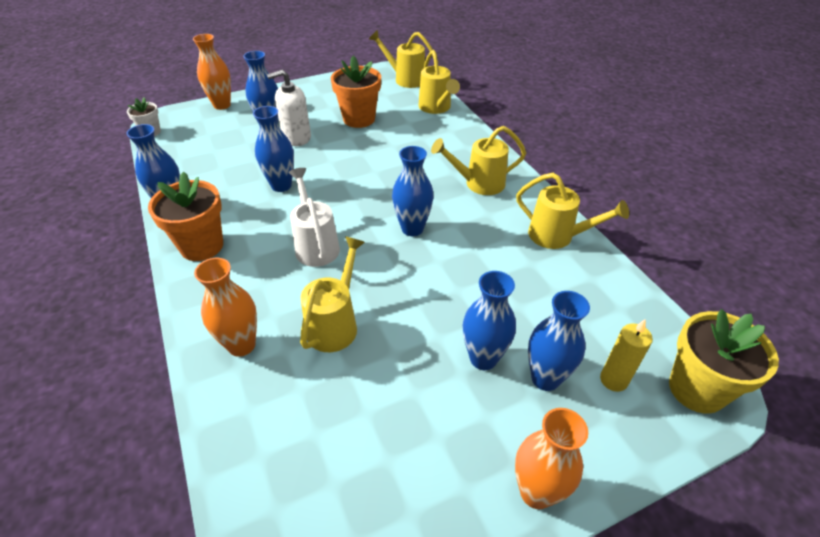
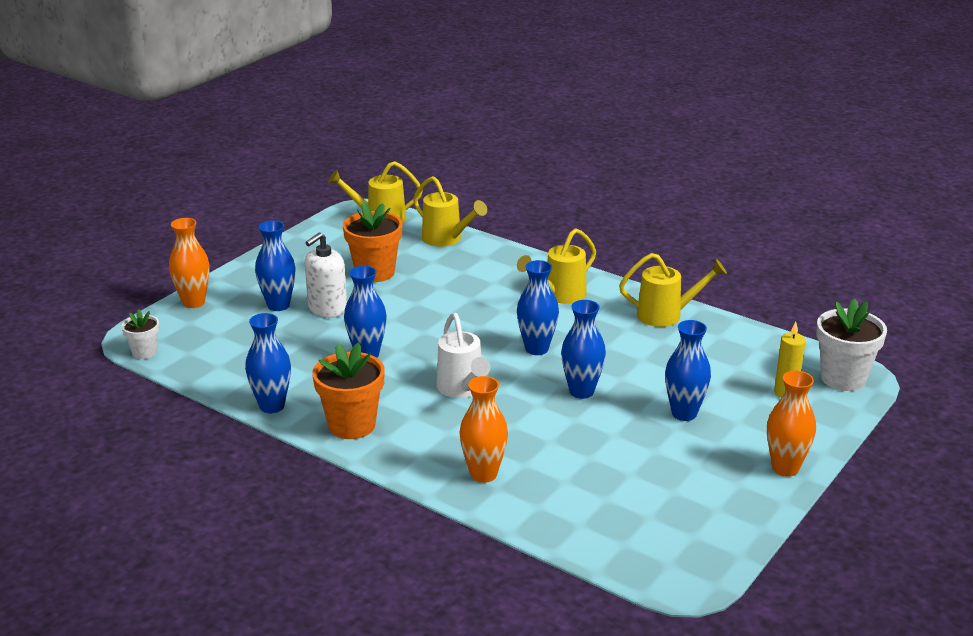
camera: 30 degrees left, 15 degrees down
(316, 245) = (462, 389): white watering can -> white watering can turned 150 degrees counterclockwise
(335, 324) = (546, 434): yellow watering can -> none
(545, 378) = (739, 409): blue vase -> blue vase (581, 391)
(696, 389) = (843, 378): yellow flower pot -> white flower pot

